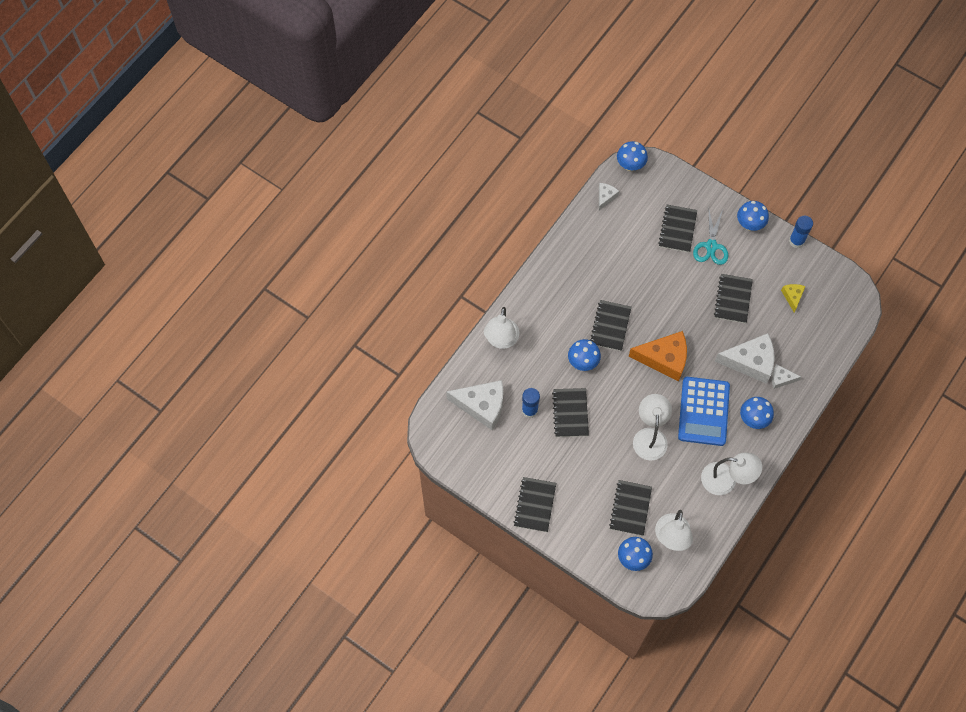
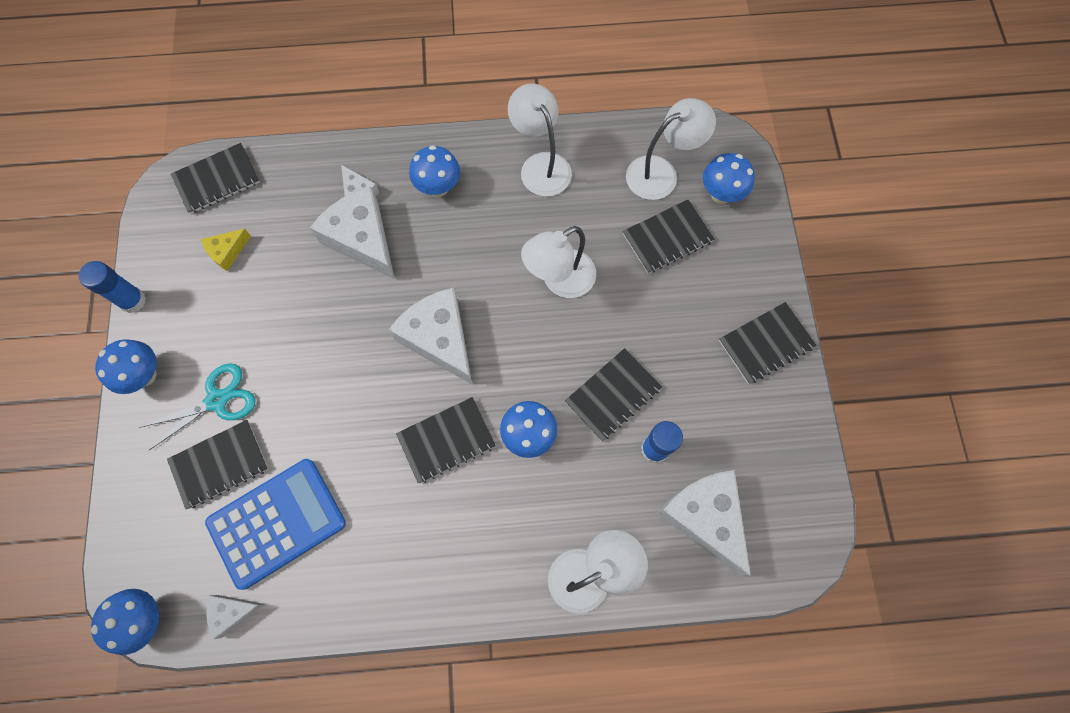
camera: 130 degrees left, 5 degrees up
(664, 359) = (439, 339): orange cheese -> white cheese
(703, 411) = (474, 245): blue calculator -> blue calculator (277, 522)
(733, 299) = (284, 318): black notebook -> black notebook (217, 180)

